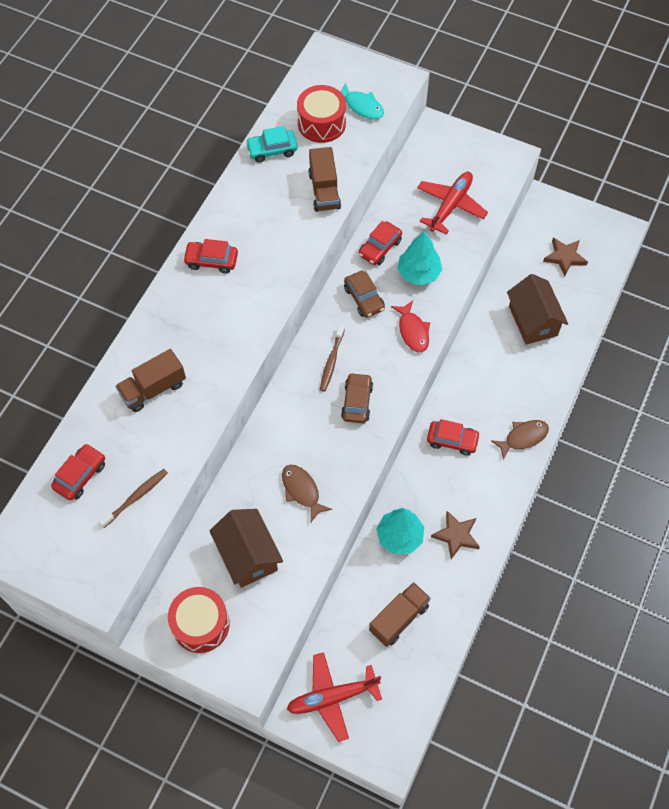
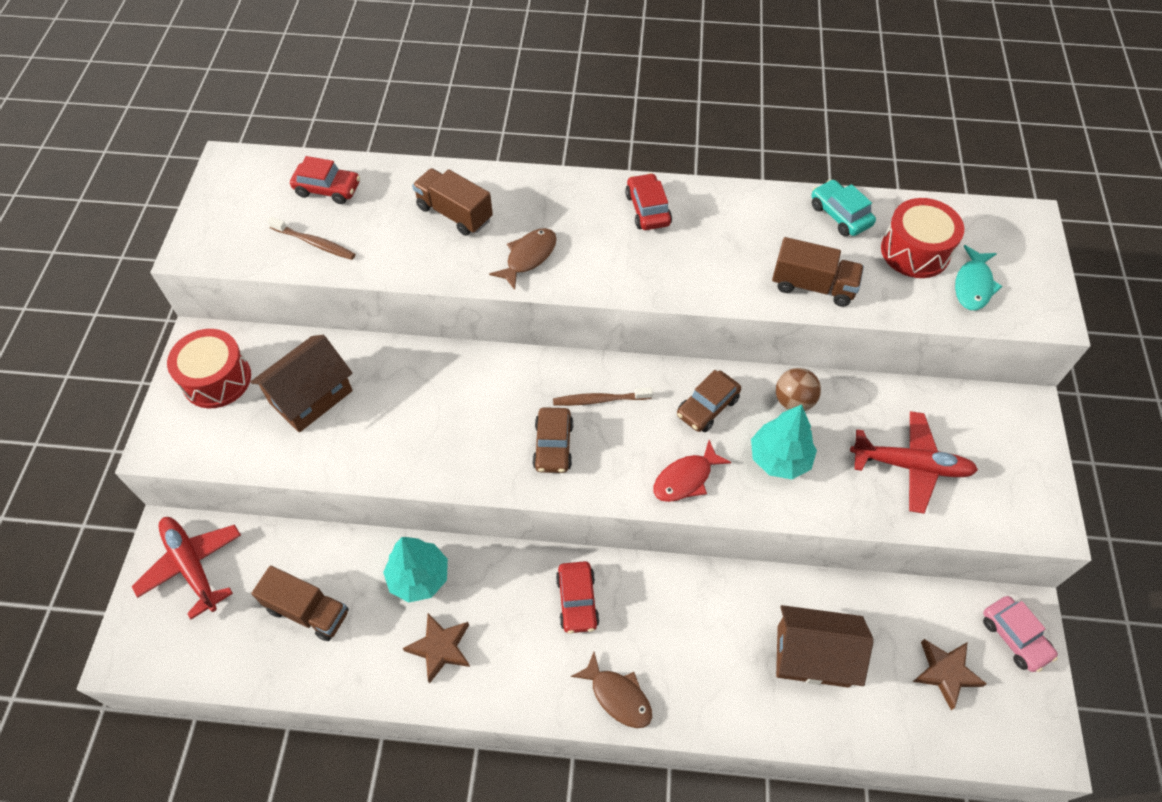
camera: 70 degrees right, 5 degrees down
(302, 490) = (410, 424): brown fish -> brown fish (528, 257)
(324, 190) = (812, 286): brown truck -> brown truck turned 135 degrees counterclockwise
(357, 402) = (553, 446): brown car -> brown car turned 105 degrees clockwise
(380, 248) = (793, 401): red car -> brown ball
(533, 321) = (812, 656): brown house -> brown house turned 45 degrees clockwise
(555, 214) = (1014, 637): none -> pink car

